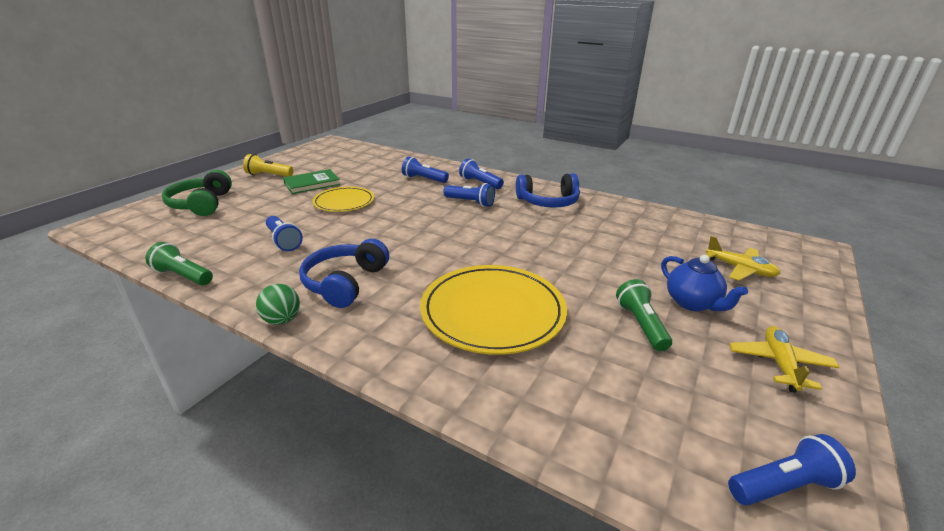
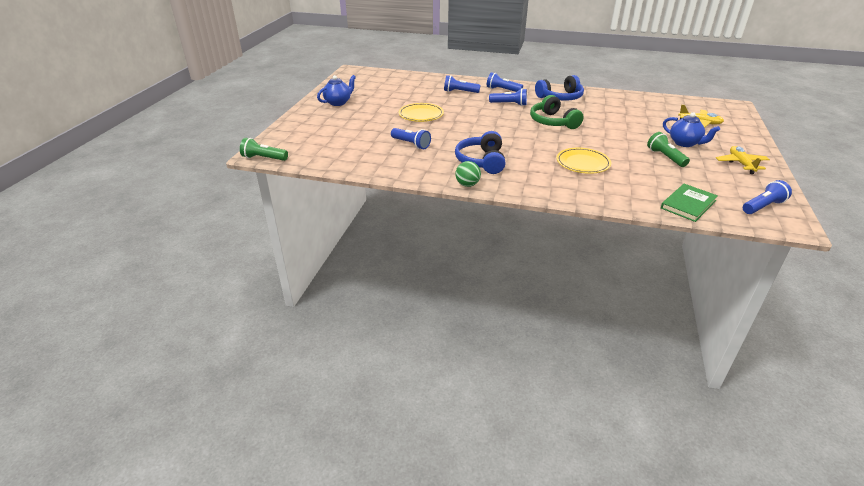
camera: 15 degrees left, 5 degrees up
(183, 276) = (372, 172): green flashlight -> green flashlight (264, 158)
(201, 204) = (316, 129): green headphones -> green headphones (553, 122)
(269, 175) = (338, 102): yellow flashlight -> blue teapot
(312, 184) = (380, 105): green book -> green book (688, 204)
(493, 312) = (583, 163): yellow plate -> yellow plate, size x0.61

